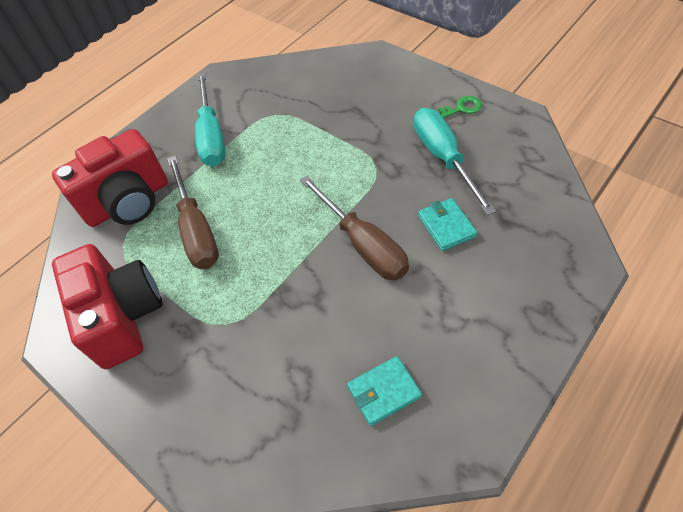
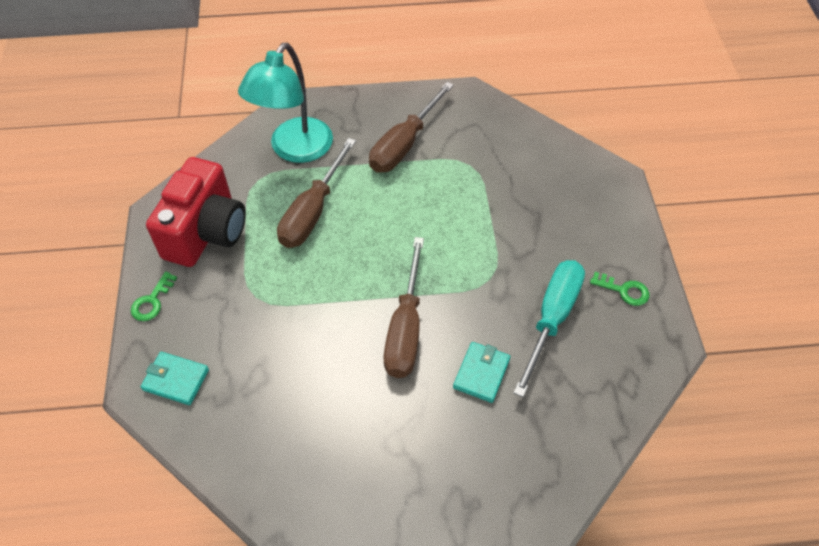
camera: 40 degrees right, 0 degrees up
(128, 202) = (295, 150): red camera -> turquoise lamp
(137, 409) = (152, 301): none -> green key
(212, 136) = (404, 144): turquoise screwdriver -> brown screwdriver
(384, 391) = (293, 440): turquoise wallet -> turquoise wallet (176, 380)

